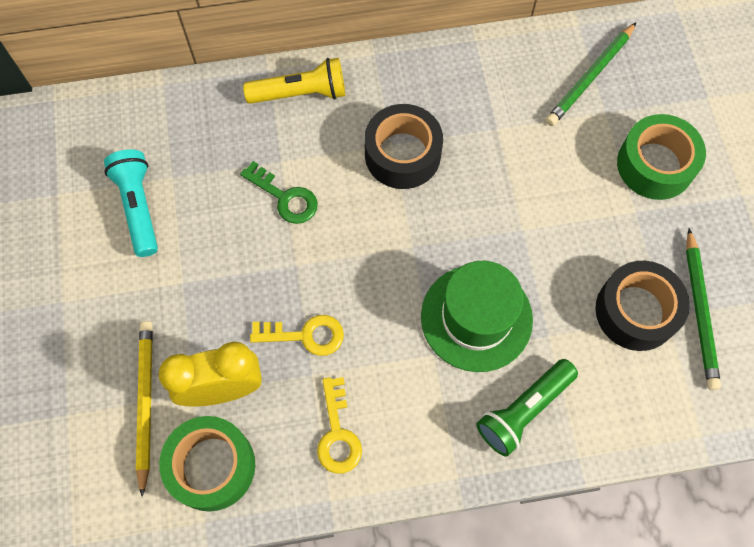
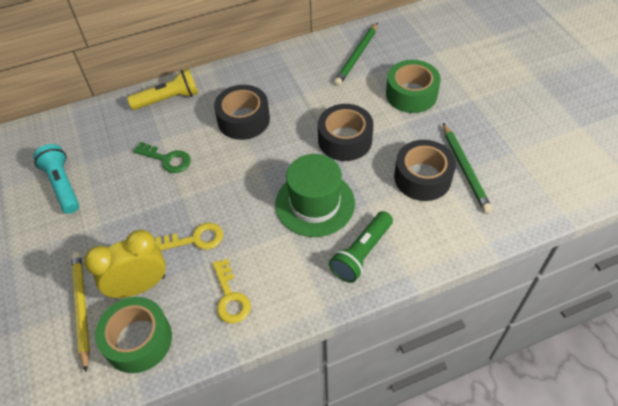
camera: 10 degrees left, 15 degrees down
(540, 222) = (345, 140): none -> black tape

